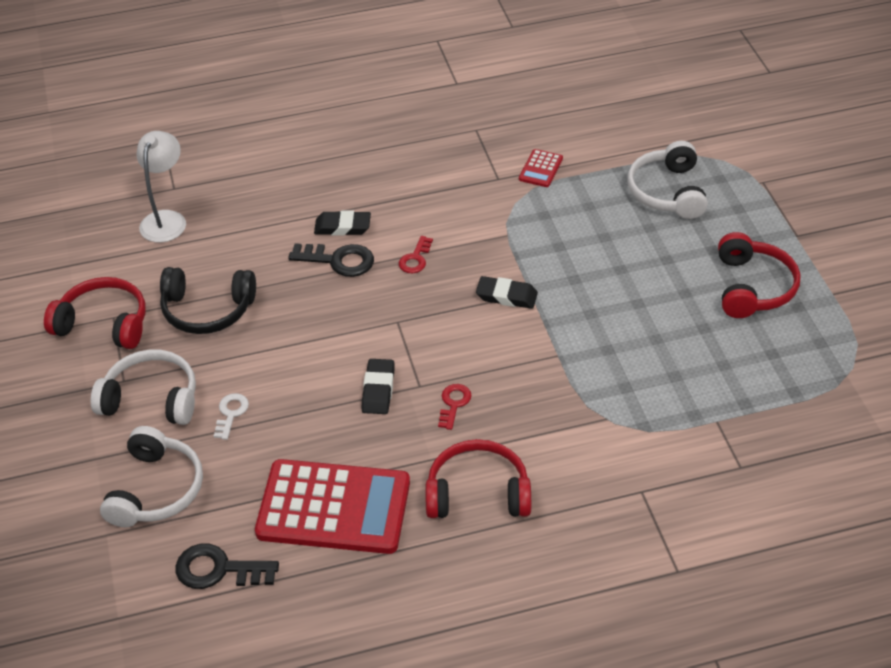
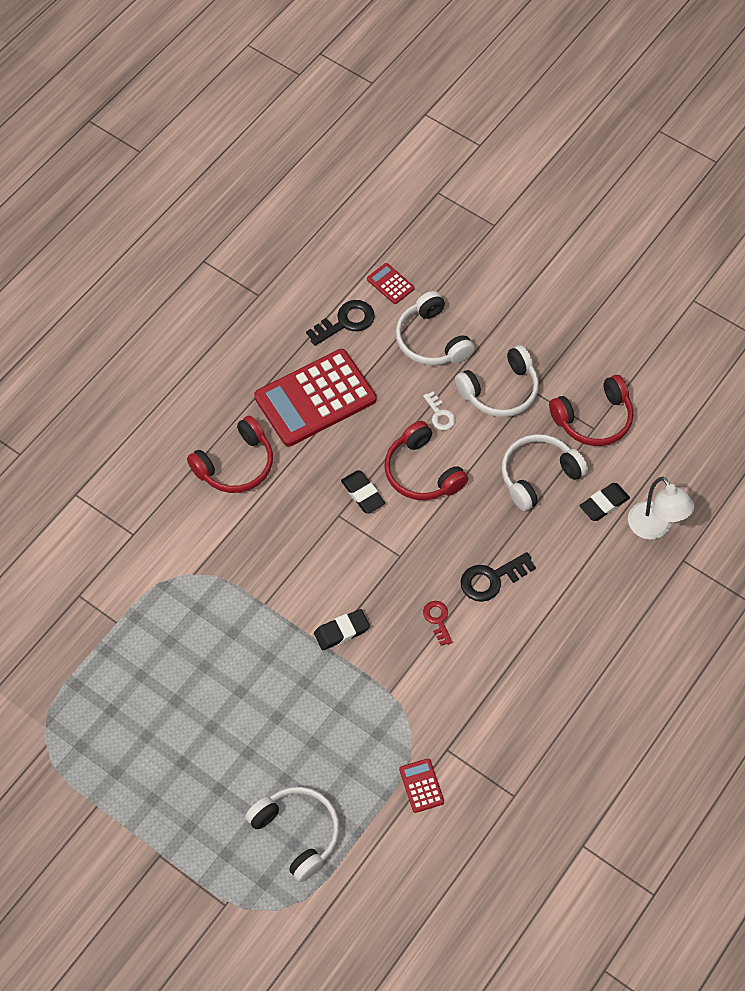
camera: 140 degrees right, 15 degrees up
(126, 580) = (390, 284): none -> red calculator
(207, 310) = (538, 475): black headphones -> white headphones
(342, 227) = (519, 612): black eraser -> black eraser (604, 504)
(453, 404) = (304, 517): red key -> none
(753, 287) = (162, 769): red headphones -> red headphones (422, 472)

